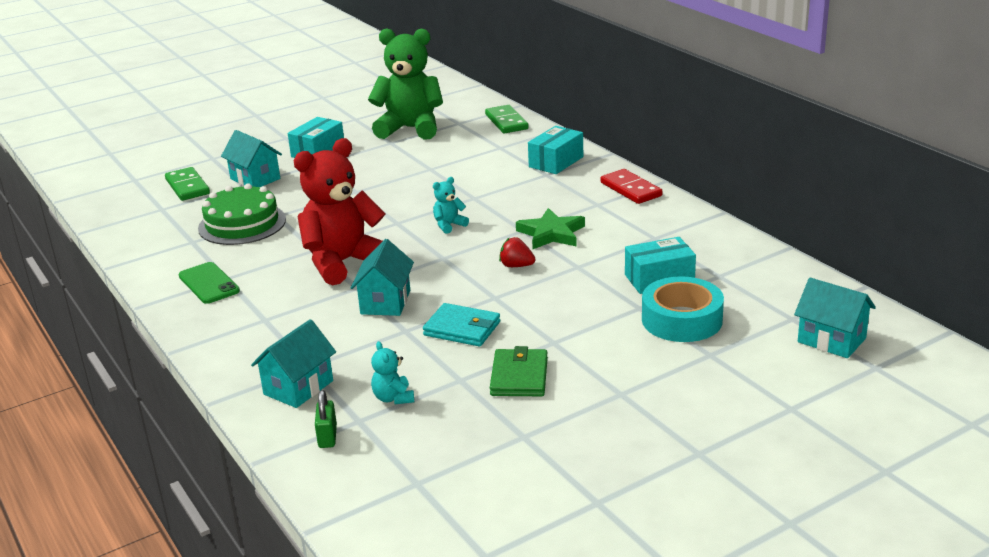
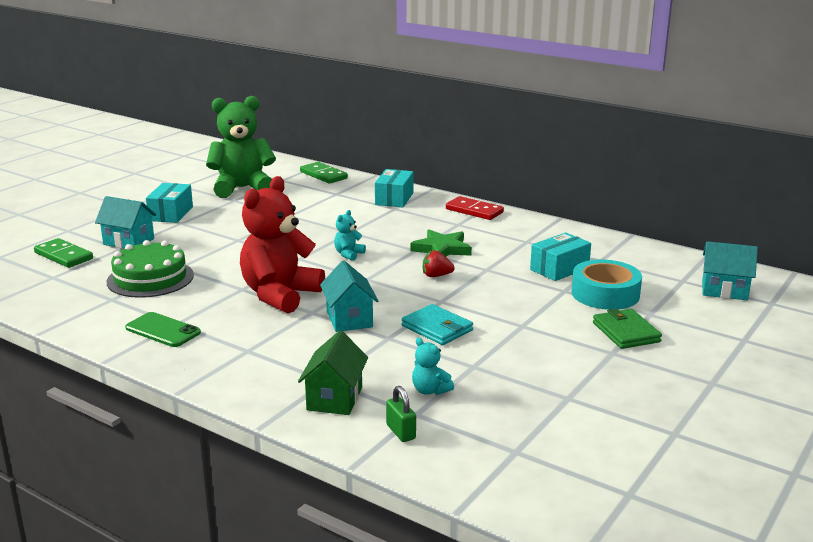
camera: 25 degrees left, 5 degrees down
(298, 387) = (334, 398): turquoise house -> green house
(462, 329) = (437, 328): turquoise wallet -> turquoise wallet turned 45 degrees clockwise
(519, 377) = (520, 355): green wallet -> green wallet (626, 332)

